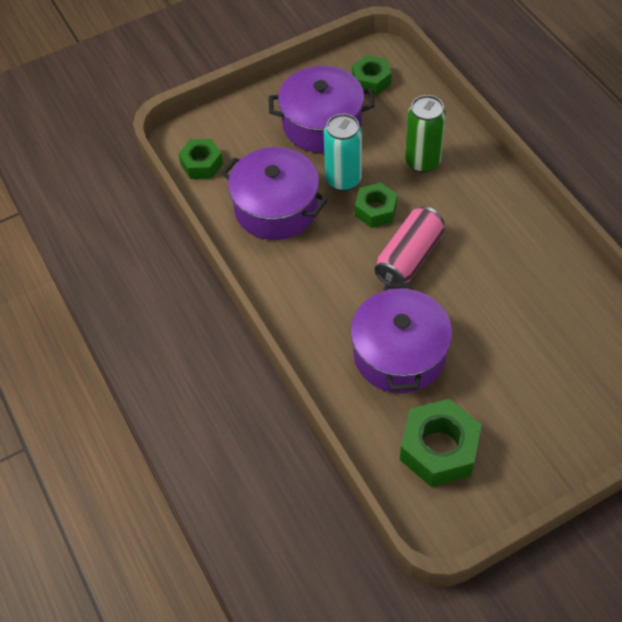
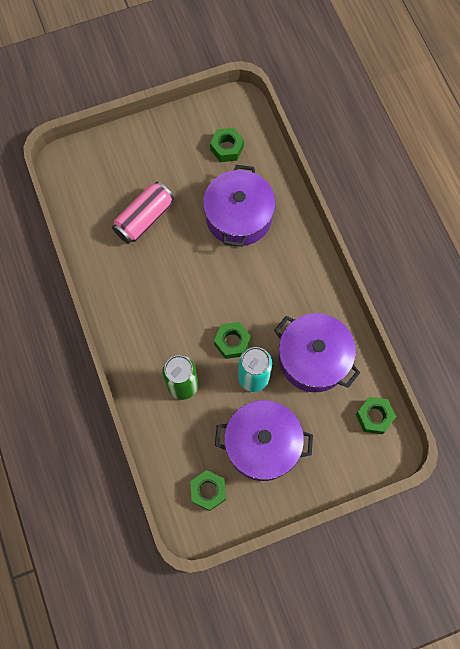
camera: 175 degrees left, 15 degrees up
(409, 257) = (215, 293): pink can -> pink can (144, 219)
(439, 449) = (227, 148): green nut -> green nut, size x0.62

